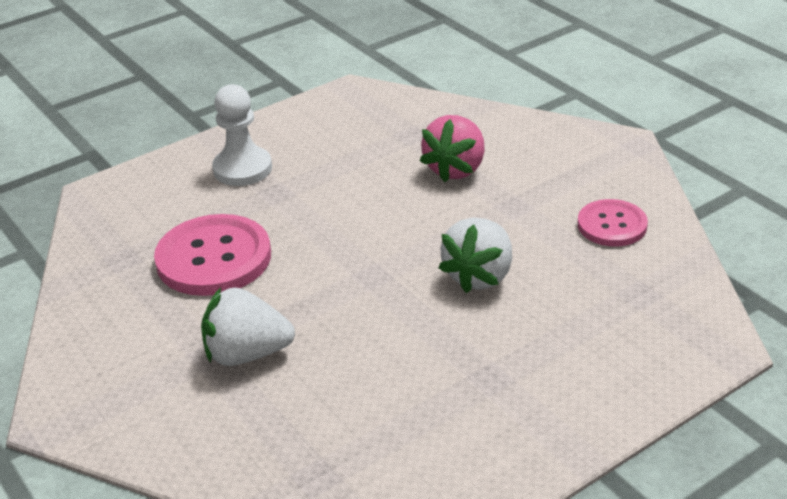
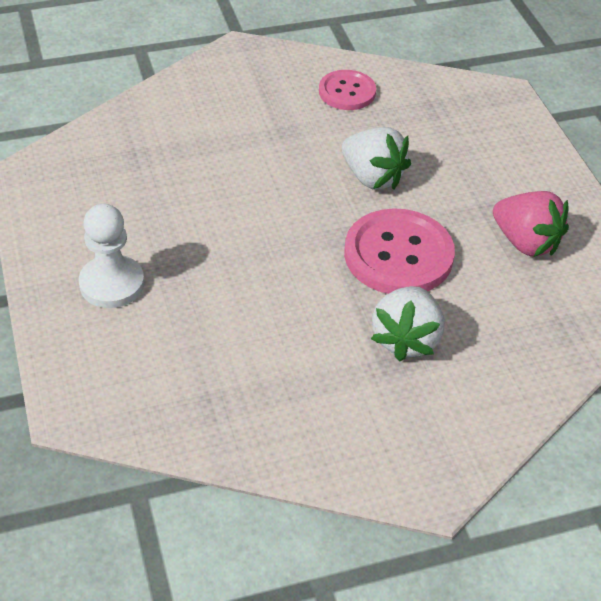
camera: 75 degrees left, 10 degrees up
(214, 258) = (253, 335): pink button -> pink button (398, 255)
(456, 169) = (214, 147): pink strawberry -> pink strawberry (525, 242)

